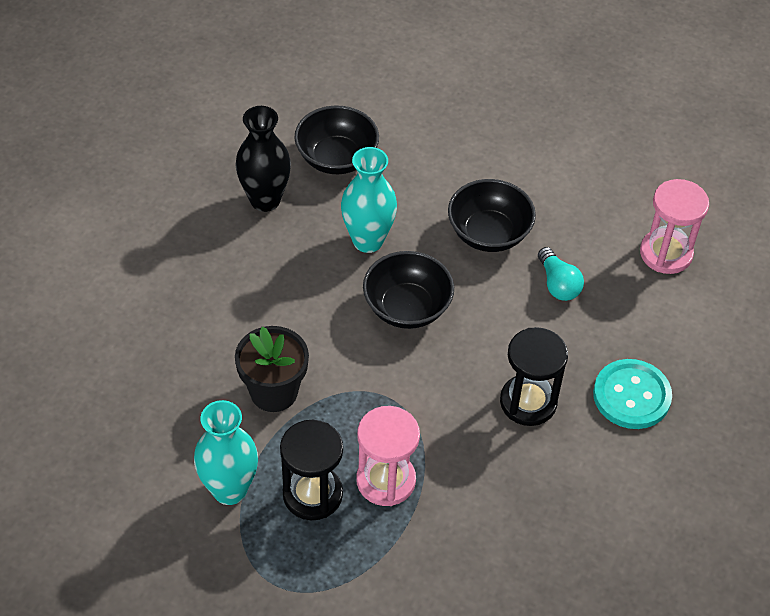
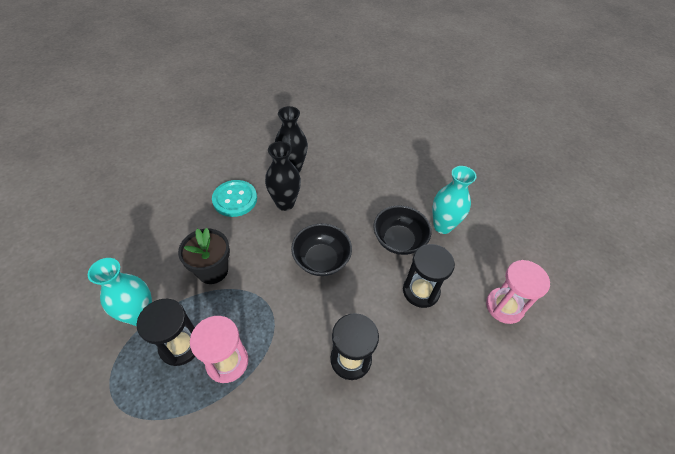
camera: 30 degrees right, 0 degrees up
(297, 256) = (285, 203): none -> black vase
(336, 158) = (344, 164): black bowl -> none
(368, 241) = (328, 213): turquoise vase -> turquoise vase (442, 226)
(558, 284) = (421, 291): turquoise light bulb -> black hourglass
(631, 396) = (422, 394): turquoise button -> turquoise button (235, 199)

